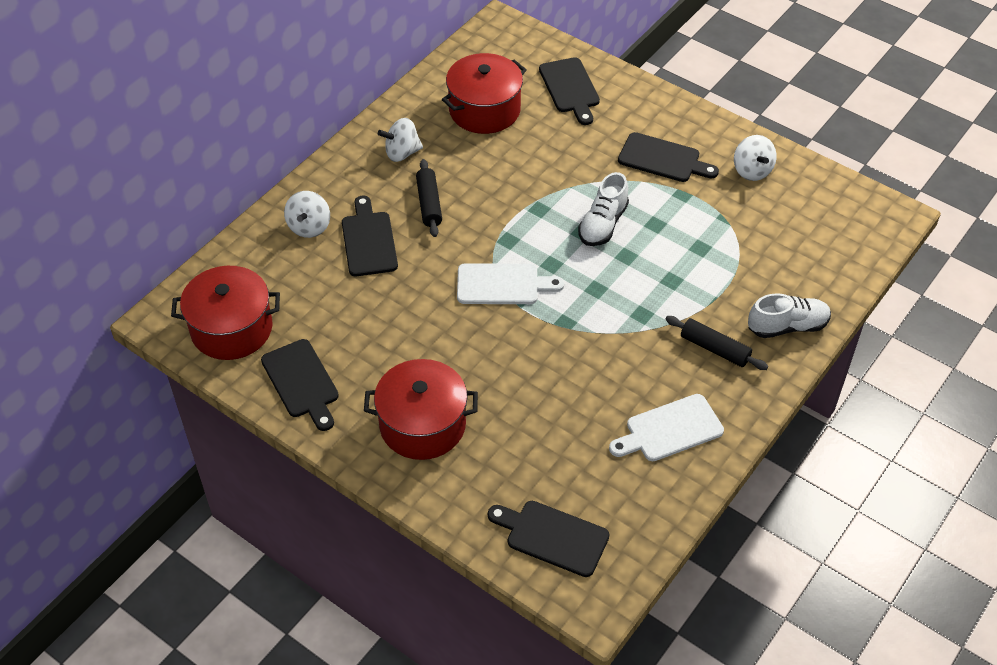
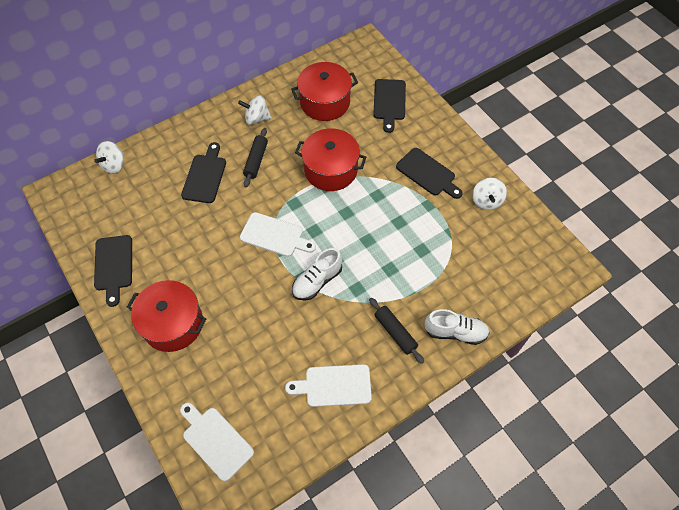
camera: 20 degrees right, 10 degrees up
(231, 329) = (90, 213): red pot -> red pot (330, 170)
(309, 227) = (173, 154): white spinning top -> white spinning top (114, 165)
(552, 537) = (215, 440): black cutting board -> white cutting board
(603, 224) = (363, 211): white shoe -> white shoe (317, 281)

